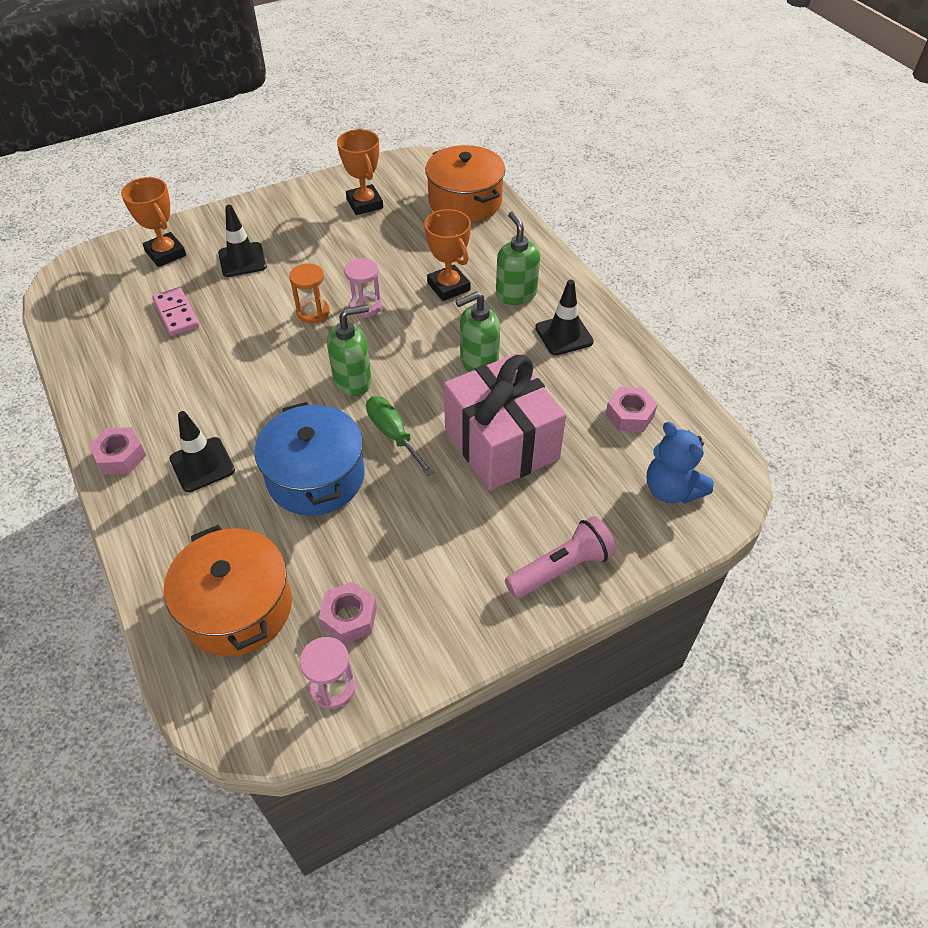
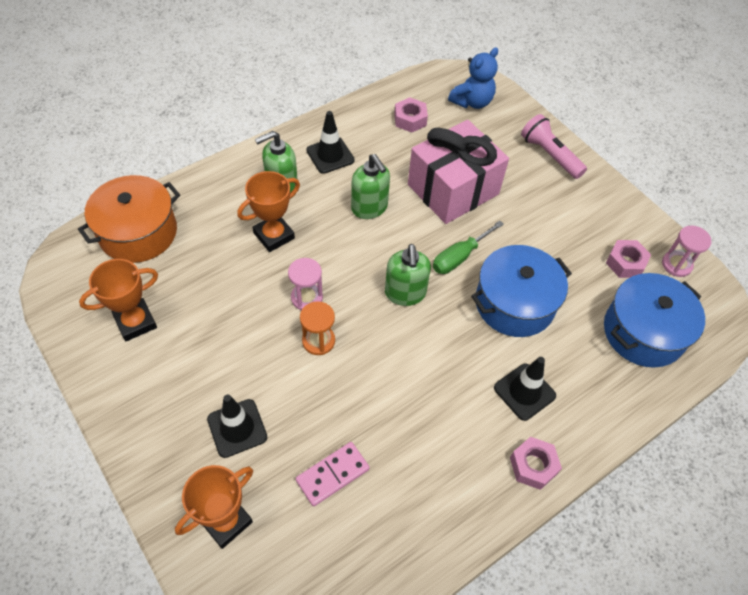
camera: 100 degrees left, 5 degrees up
(237, 607) = (643, 332): orange pot -> blue pot
(353, 381) = (405, 293): green soap dispenser -> green soap dispenser turned 150 degrees counterclockwise

